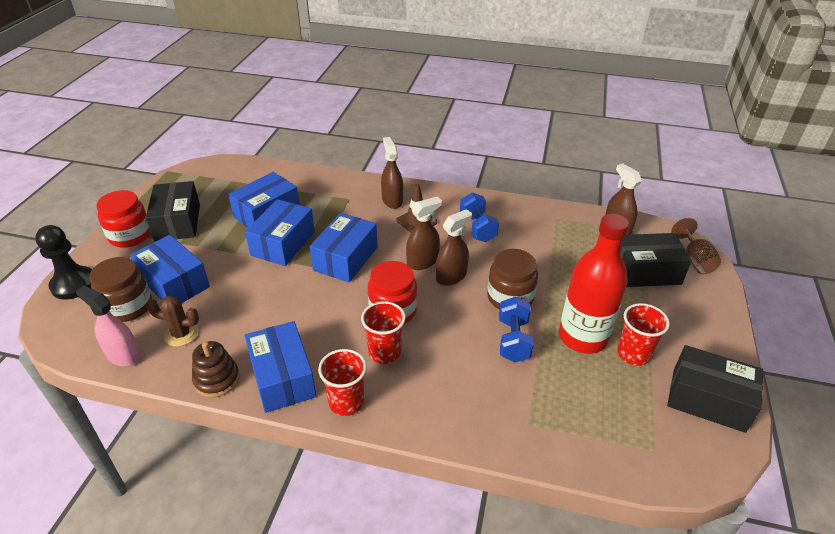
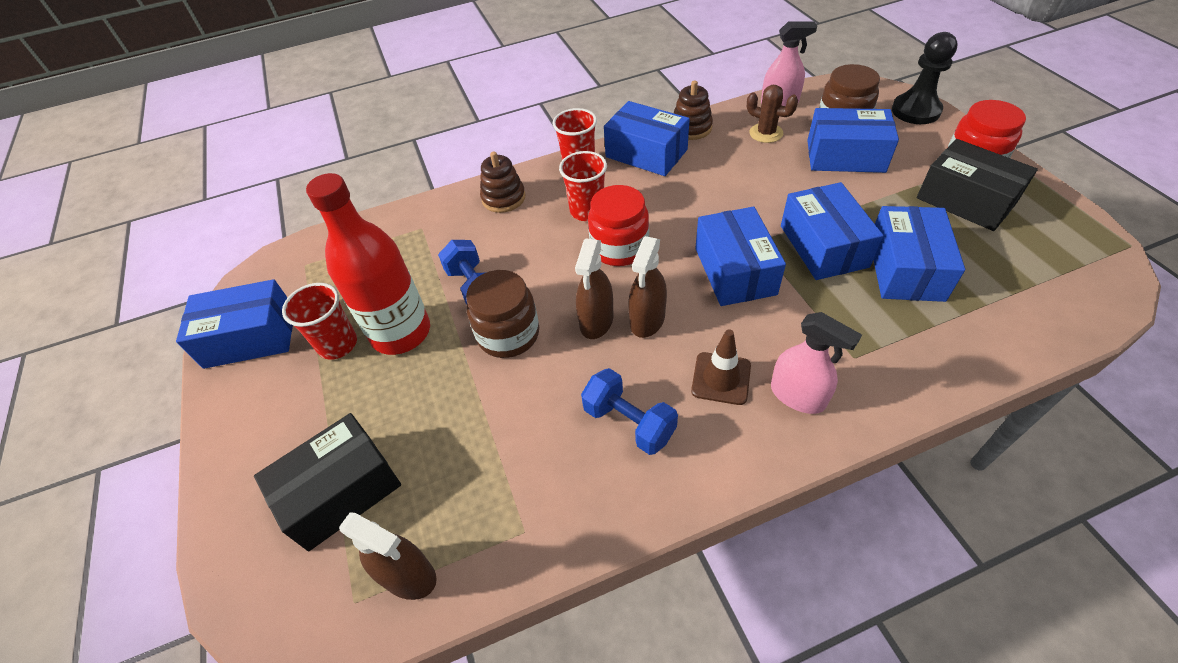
camera: 150 degrees right, 10 degrees up
(181, 334) = (766, 133): brown cactus -> brown cactus turned 60 degrees clockwise
(392, 200) = (797, 396): brown spray bottle -> pink spray bottle
(437, 410) = (503, 198): none -> brown stacking toy
(694, 260) = (258, 575): brown goblet -> none
(708, 399) = (250, 337): black box -> blue box

